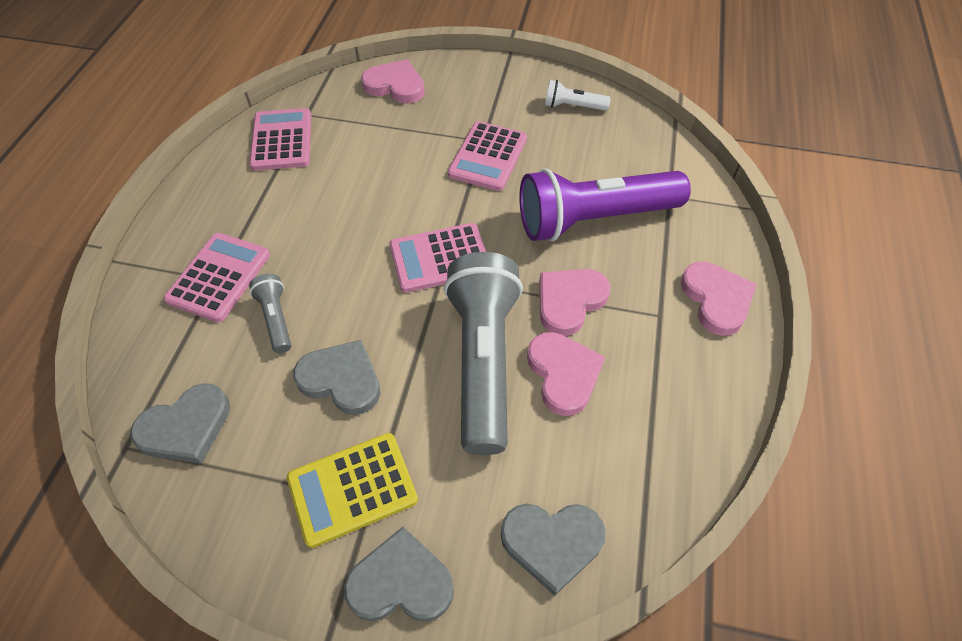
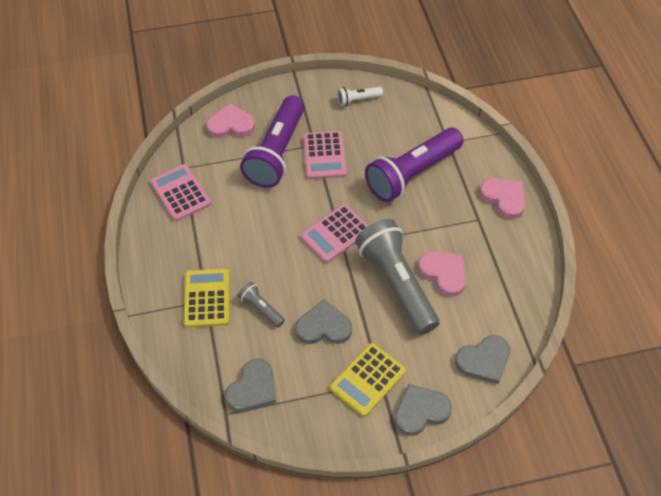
camera: 25 degrees left, 0 degrees up
(219, 277) = (207, 298): pink calculator -> yellow calculator
(429, 133) = (276, 152): none -> purple flashlight
(569, 301) = (425, 231): pink heart -> none

